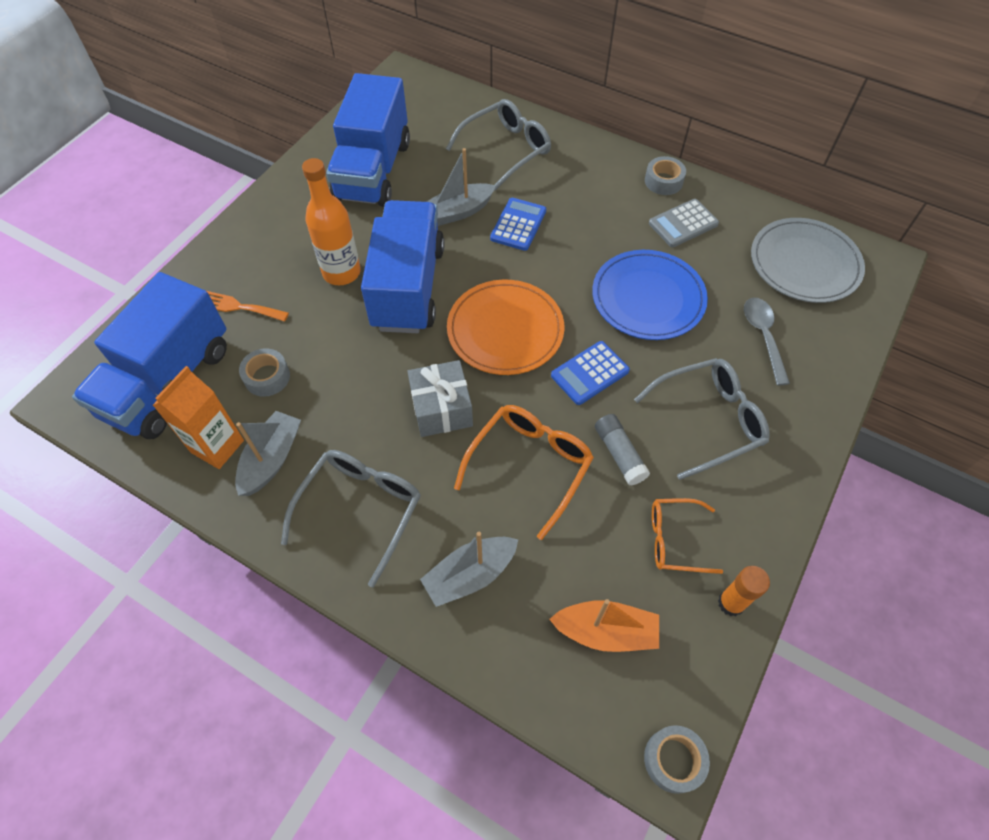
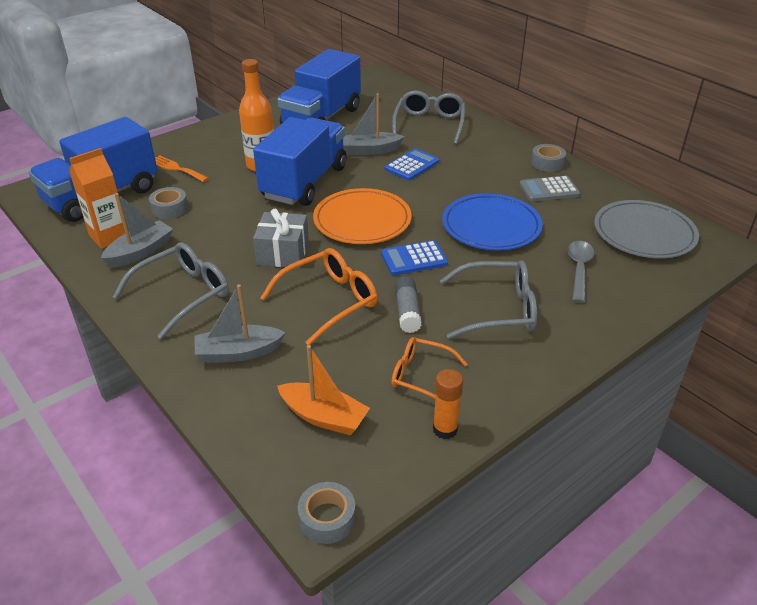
camera: 20 degrees right, 20 degrees down
(506, 150) = (429, 124): grey glasses -> grey glasses turned 60 degrees counterclockwise

